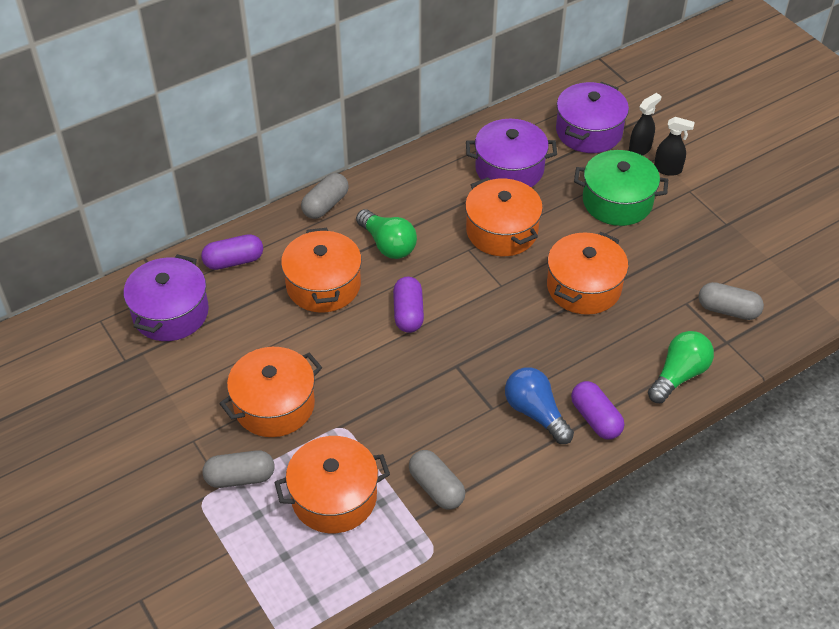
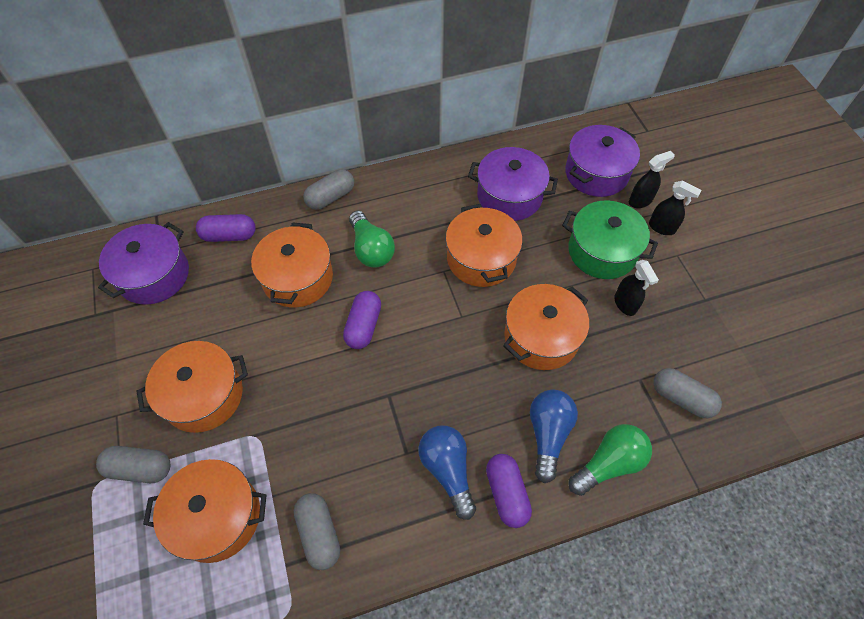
camera: 15 degrees right, 10 degrees up
(617, 365) = (548, 434): none -> blue light bulb
(653, 243) = (625, 304): none -> black spray bottle

